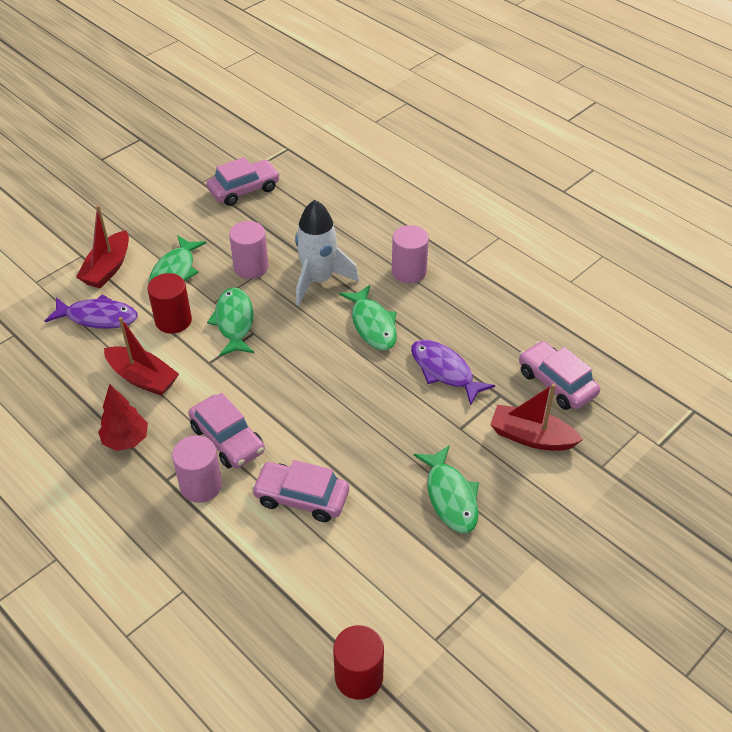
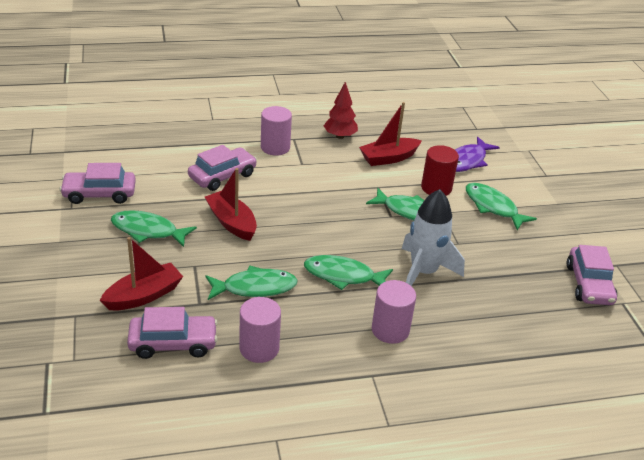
camera: 120 degrees right, 10 degrees down
(107, 268) = (521, 181): red boat -> red boat (232, 222)
(227, 439) = (300, 169): pink car -> pink car (99, 194)
(251, 267) = (470, 244): pink cylinder -> pink cylinder (259, 348)
(359, 677) = (91, 146): red cylinder -> none
(444, 371) = (255, 287): purple fish -> green fish

